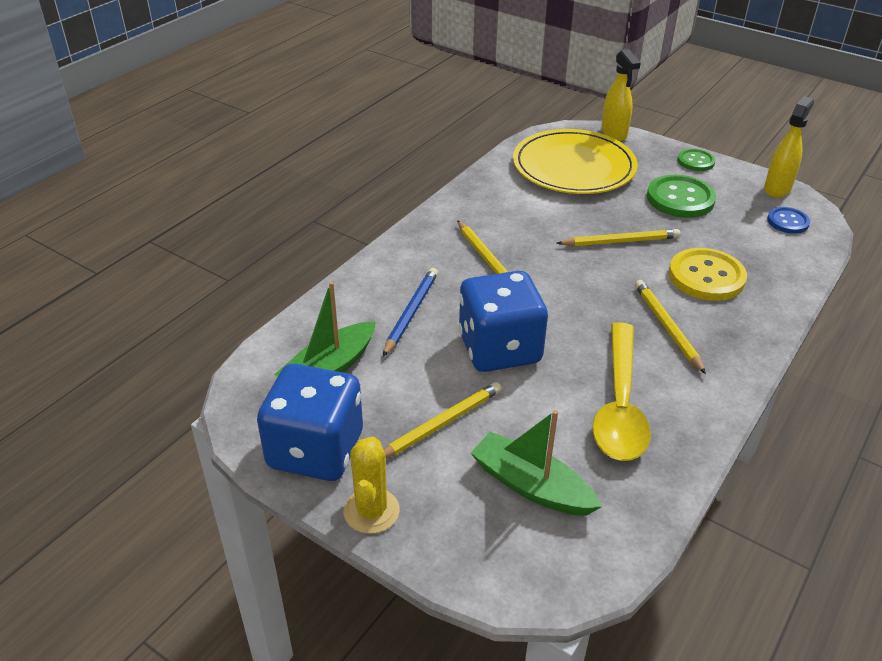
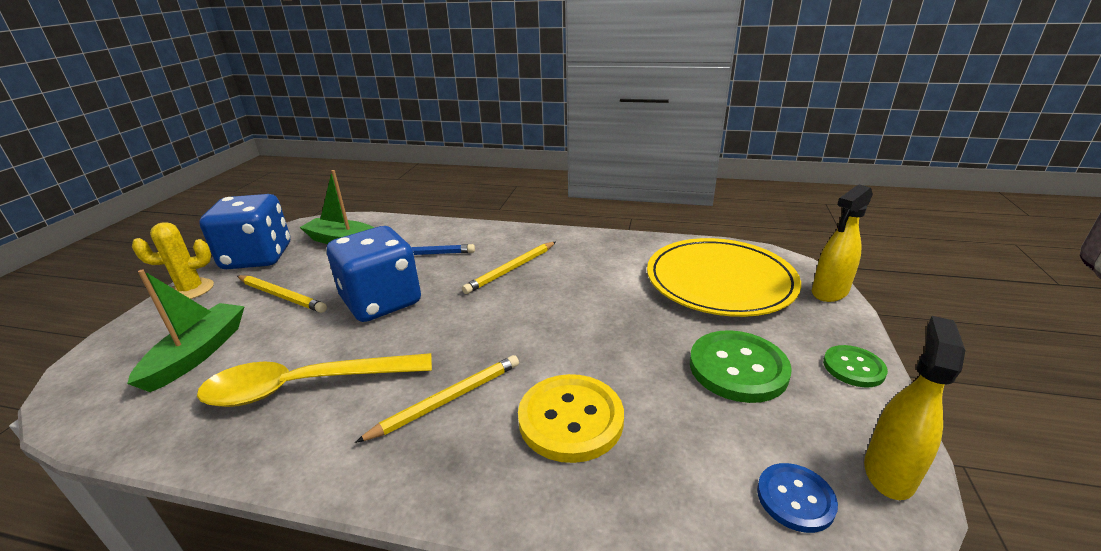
camera: 70 degrees right, 10 degrees down
(620, 241) = (598, 337): yellow pencil -> none
(777, 189) = (889, 472): yellow spray bottle -> yellow spray bottle turned 75 degrees counterclockwise

